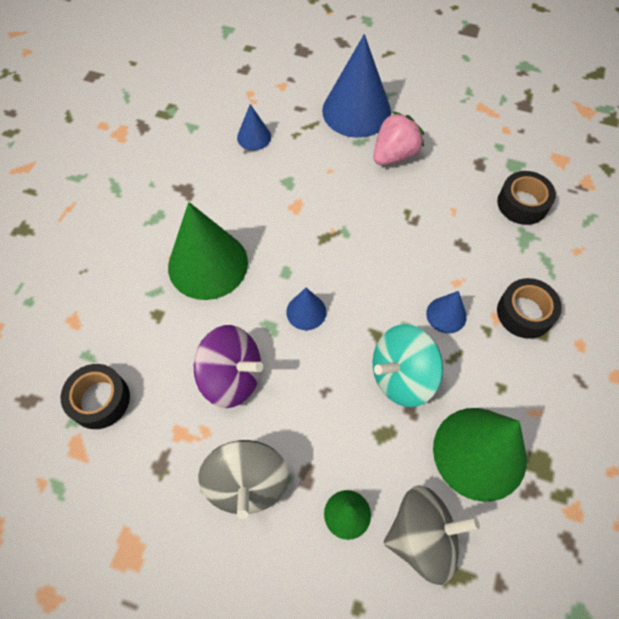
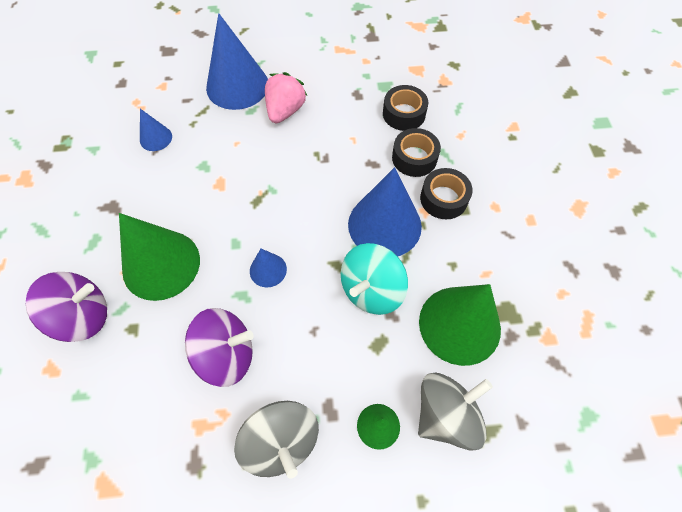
camera: 25 degrees left, 0 degrees up
(100, 400) = (109, 431): black tape -> black tape (414, 158)
(120, 284) = (83, 316): none -> purple spinning top
(446, 315) = (384, 225): blue cone -> blue cone, size x2.07

